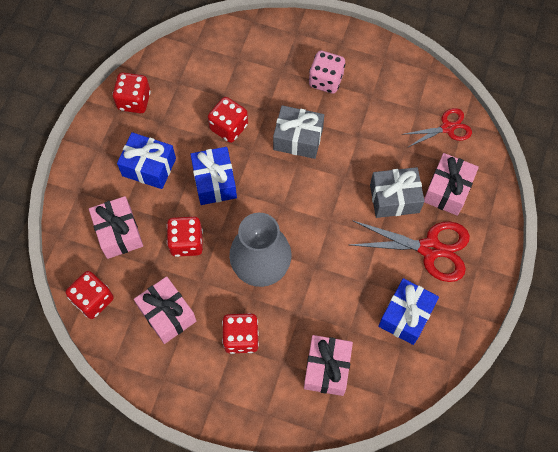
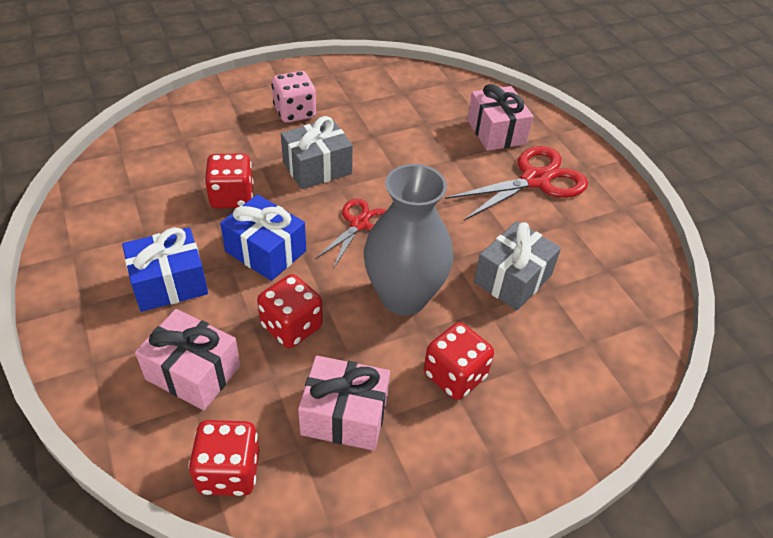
camera: 45 degrees left, 20 degrees down
(134, 101) = (88, 233): red dice -> none
(327, 369) = (571, 338): pink gift -> none
(394, 198) = (460, 162): grey gift -> grey gift (512, 279)
(406, 316) = (581, 243): blue gift -> none
(447, 128) = (442, 92): red scissors -> red scissors (359, 224)

